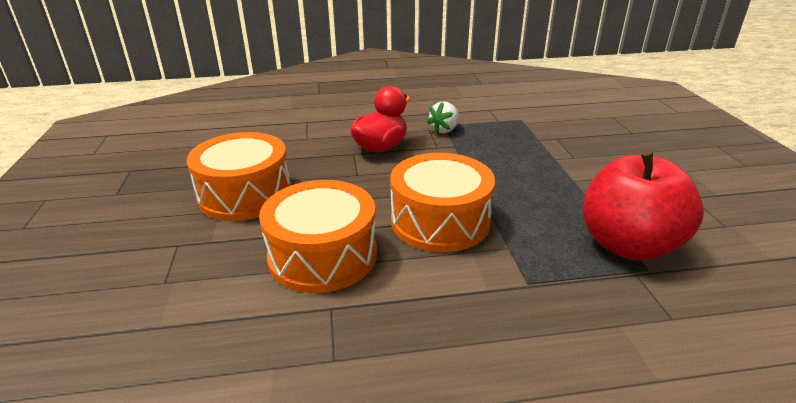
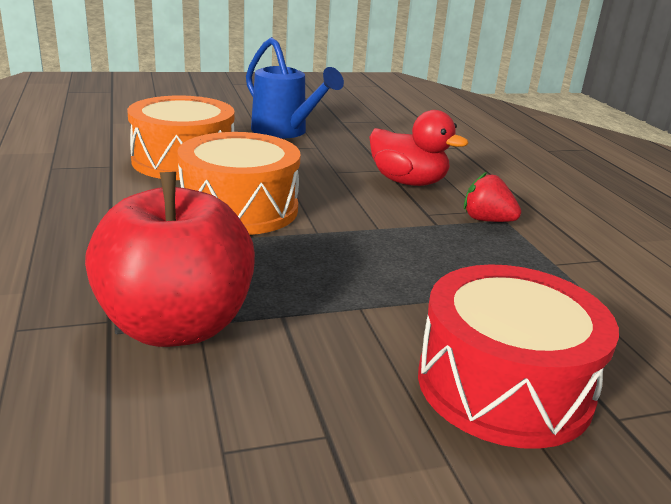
camera: 80 degrees right, 5 degrees down
(245, 194) = (284, 132): orange drum -> blue watering can
(444, 130) = (487, 220): white strawberry -> red strawberry
(624, 151) = (504, 385): none -> red drum

